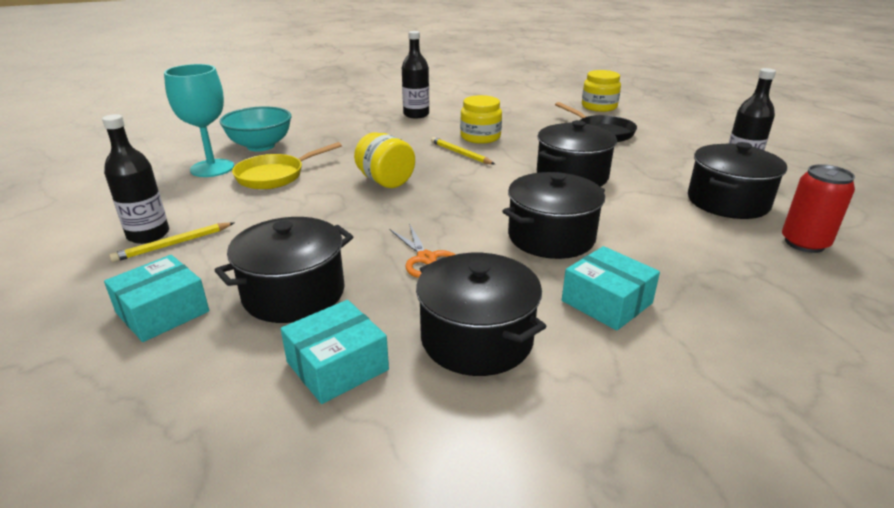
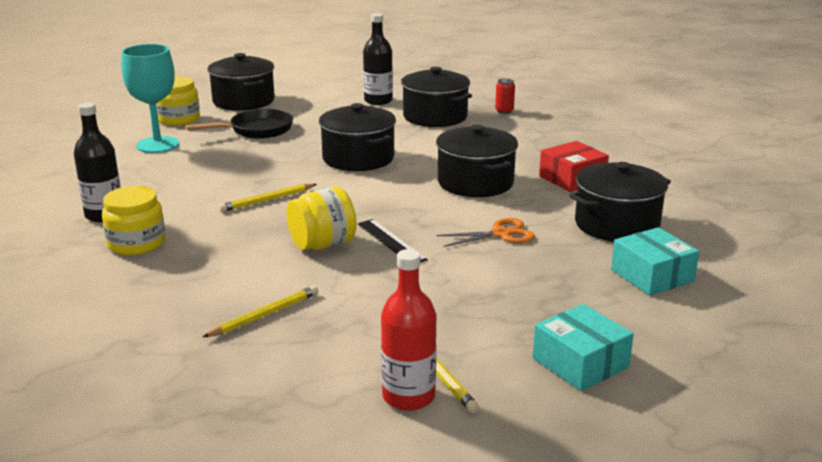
camera: 80 degrees left, 5 degrees down
(148, 235) = (408, 396): black bottle -> red bottle
(212, 168) = (203, 368): turquoise goblet -> turquoise goblet (158, 145)
(260, 146) = (137, 331): turquoise bowl -> none
(275, 176) = (265, 315): yellow pan -> yellow pencil
(294, 293) = (552, 295): black pot -> black pot (243, 101)
(397, 206) = (391, 241): none -> black ruler
(480, 137) = (223, 185): yellow jar -> yellow jar (136, 243)
(607, 302) = (572, 179): turquoise box -> red box
(804, 243) = (504, 111): red can -> red can, size x0.57

